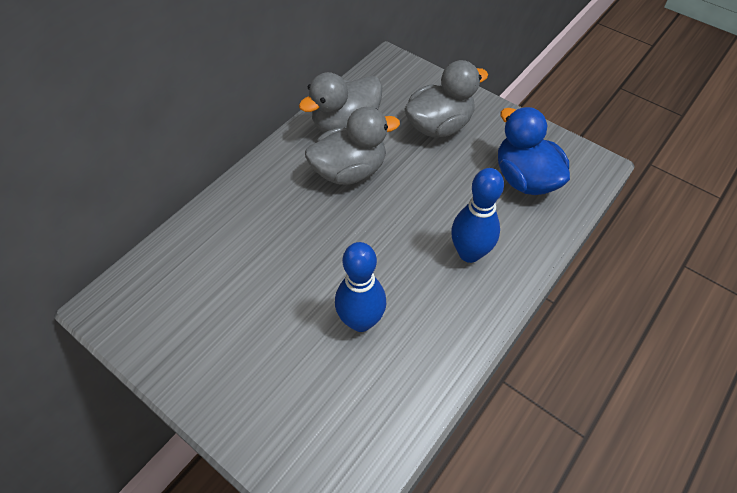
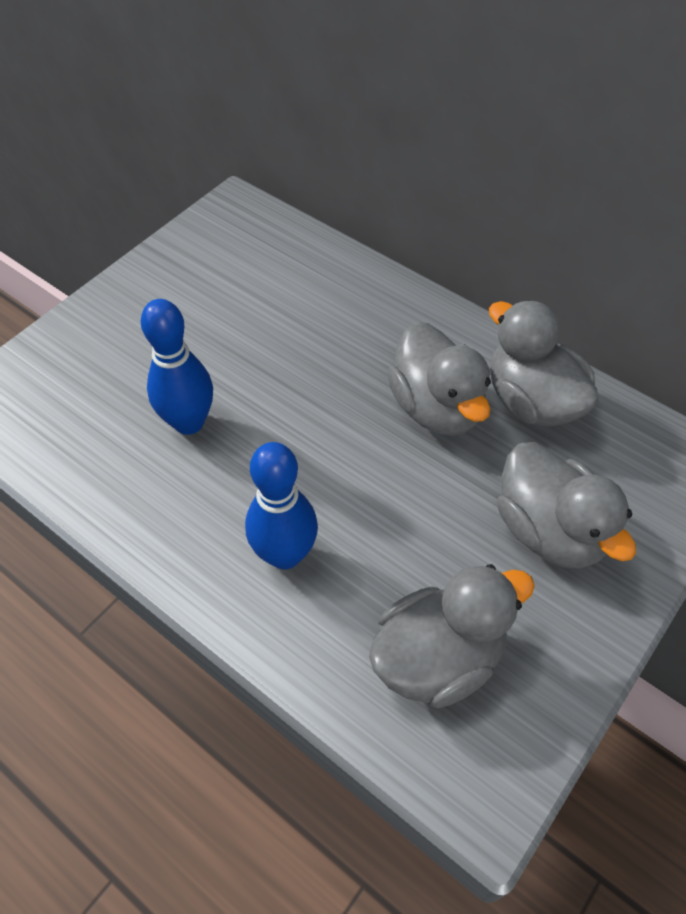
camera: 90 degrees right, 0 degrees up
(525, 179) = (438, 657): blue duck -> grey duck

